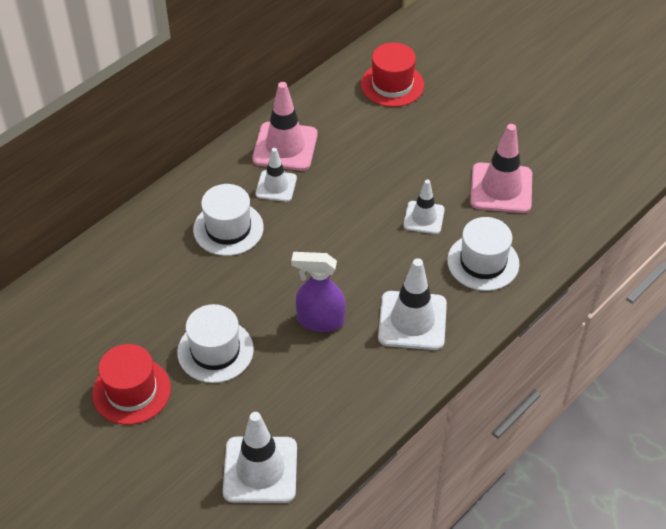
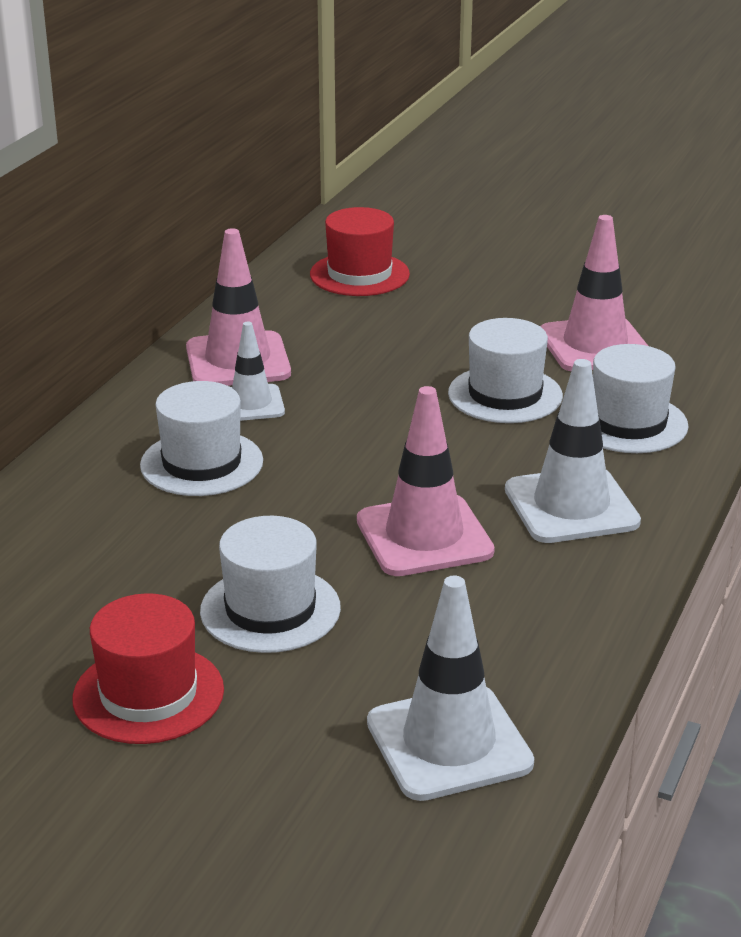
camera: 20 degrees left, 20 degrees down
(320, 320) = (424, 536): purple spray bottle -> pink traffic cone
(424, 218) = (505, 395): white traffic cone -> white hat

